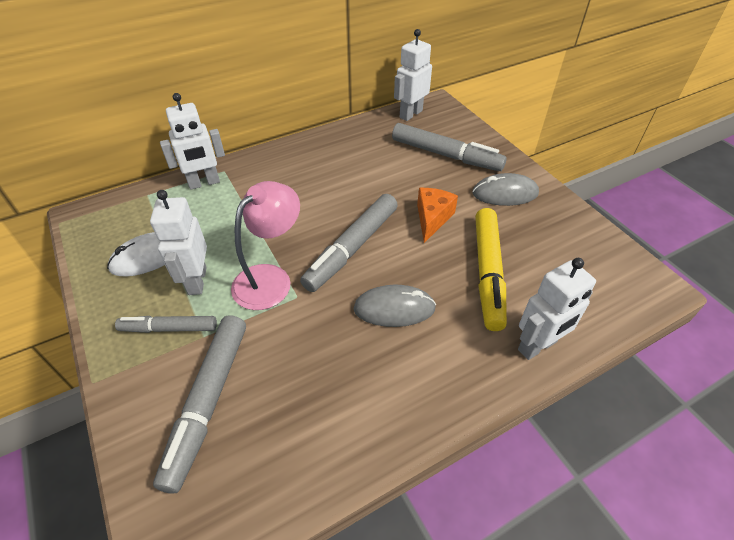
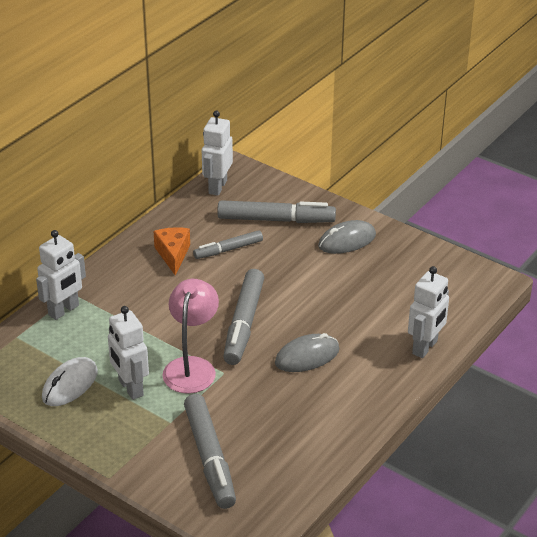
camera: 25 degrees left, 10 degrees down
(169, 328) = (137, 426): grey marker -> grey marker (228, 250)
(432, 218) = (296, 280): orange cheese -> orange cheese (173, 255)
(488, 273) = (365, 309): yellow marker -> none

